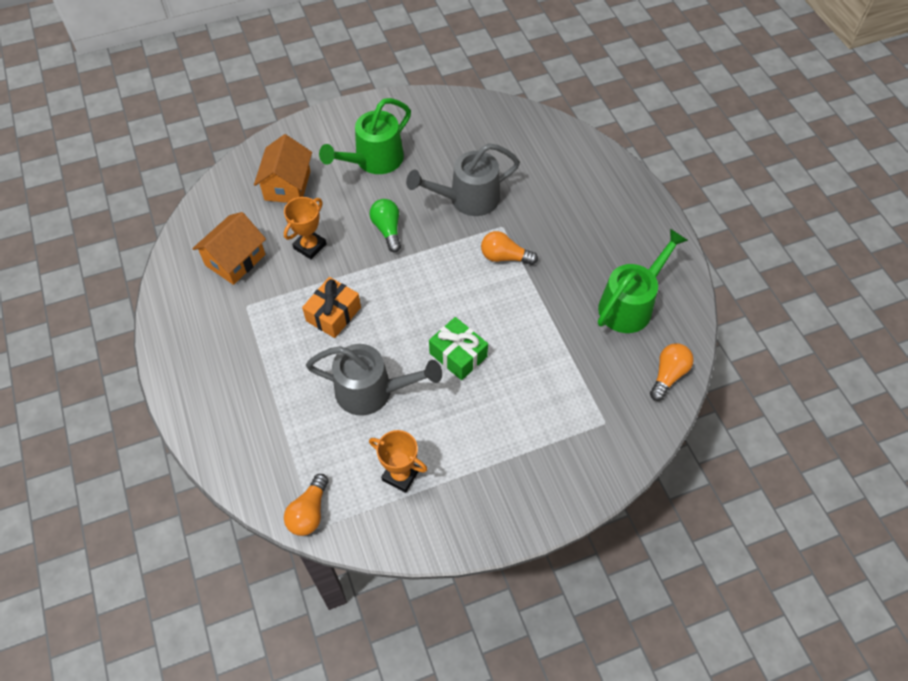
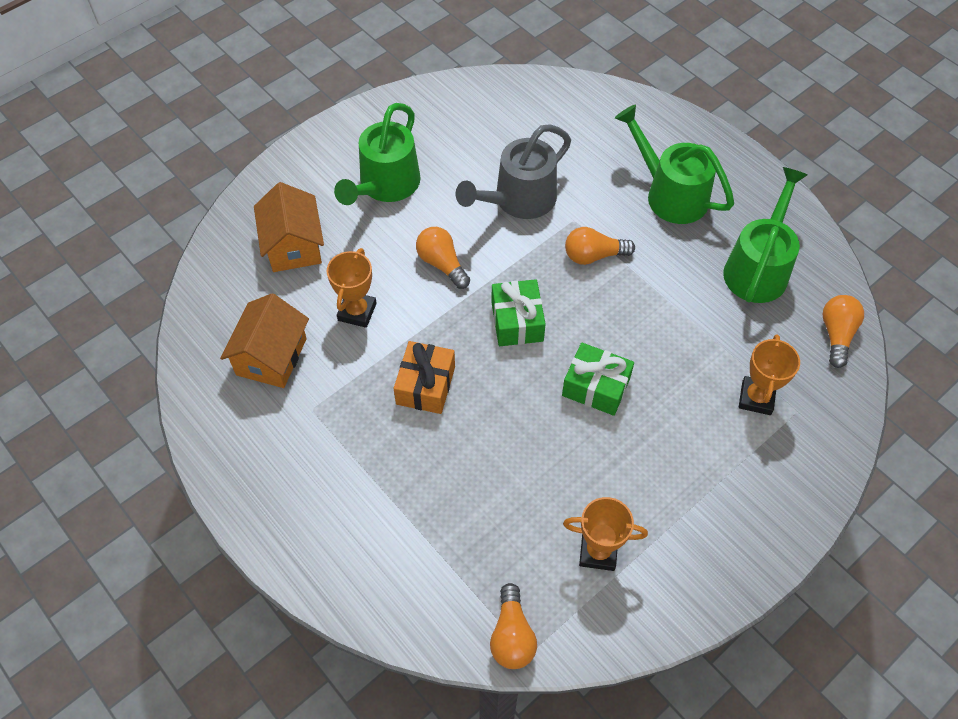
camera: 20 degrees left, 0 degrees up
(373, 391) = (517, 463): grey watering can -> none
(387, 230) = (442, 264): green light bulb -> orange light bulb
(422, 288) = (517, 321): none -> green gift
(578, 402) = (756, 398): none -> orange trophy
(587, 227) = (669, 193): none -> green watering can

